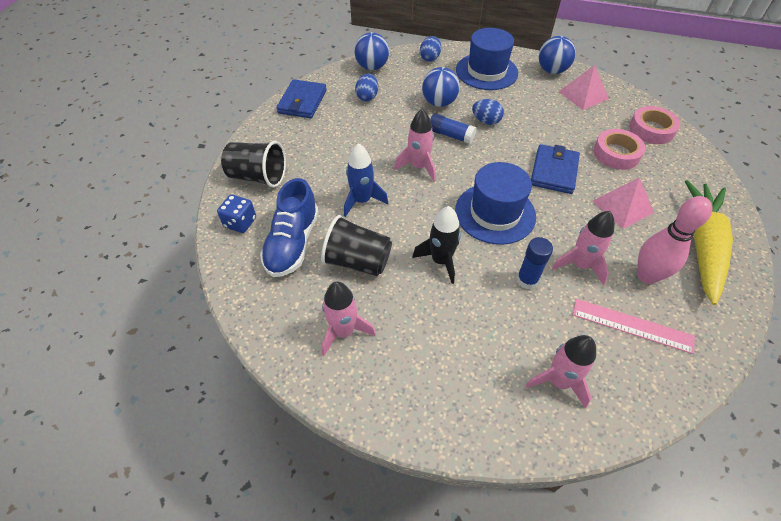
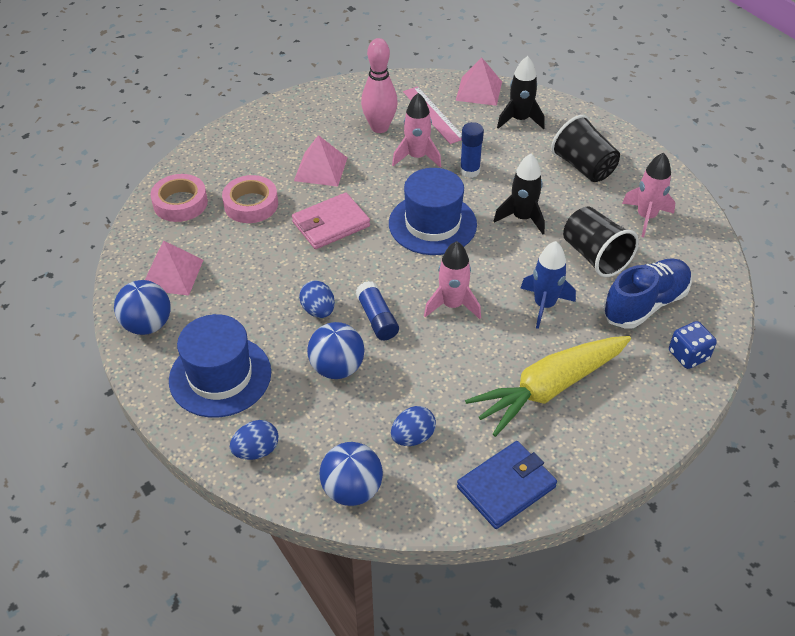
camera: 140 degrees left, 5 degrees down
(258, 177) = (639, 400): black cup -> black cup (583, 167)
(554, 171) = (331, 224): blue wallet -> pink wallet
(558, 381) = (519, 120): pink rocket -> black rocket
(641, 397) = (479, 91): none -> pink pyramid
(702, 246) = (310, 118): yellow carrot -> yellow carrot (549, 388)

